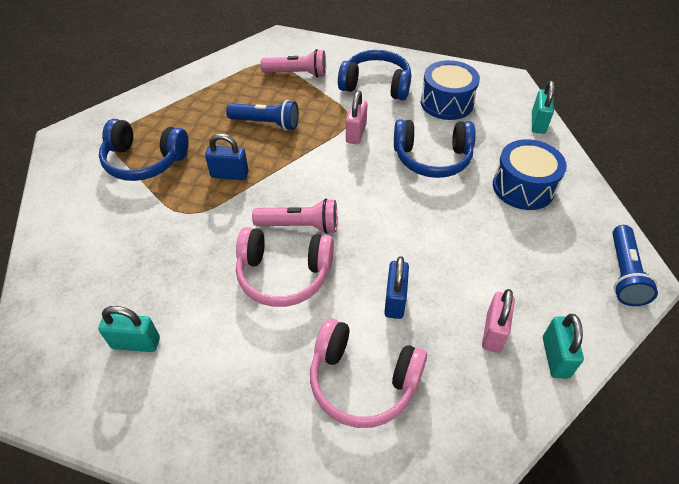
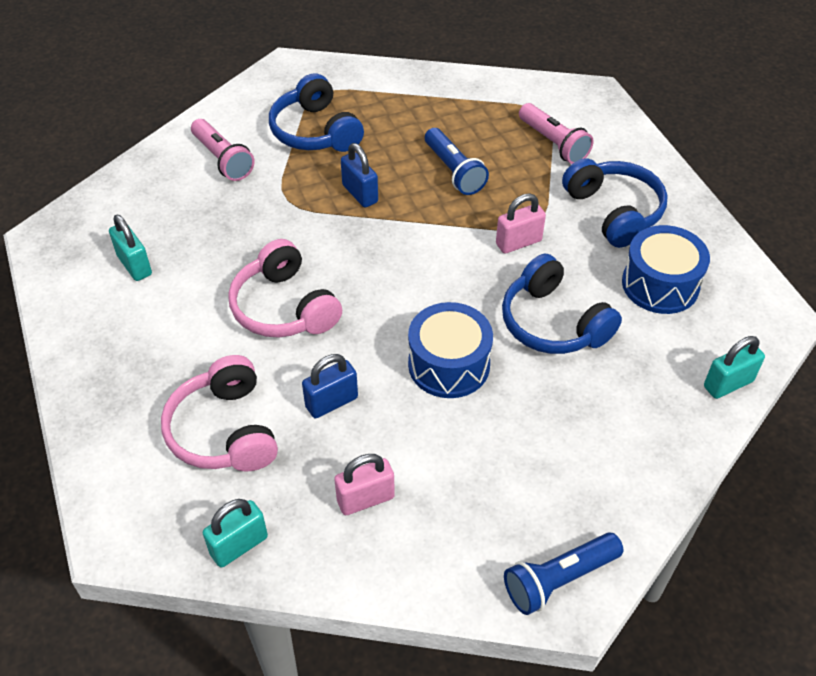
camera: 50 degrees right, 0 degrees up
(300, 226) = (350, 281): pink flashlight -> pink flashlight (222, 159)
(523, 187) = (598, 424): blue drum -> blue drum (449, 364)
(555, 357) = (382, 566): turquoise padlock -> turquoise padlock (239, 545)

